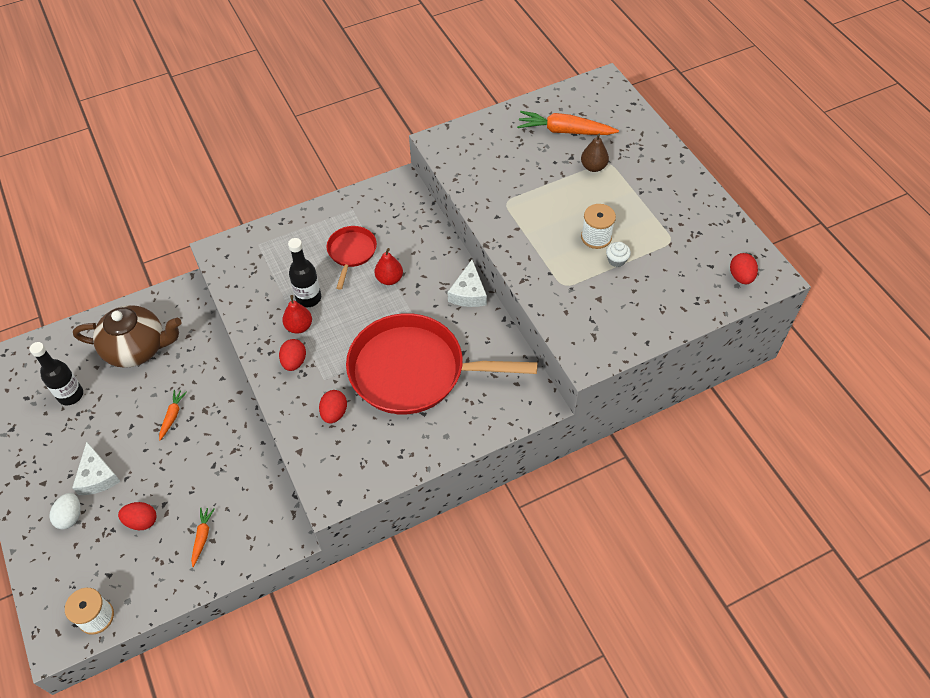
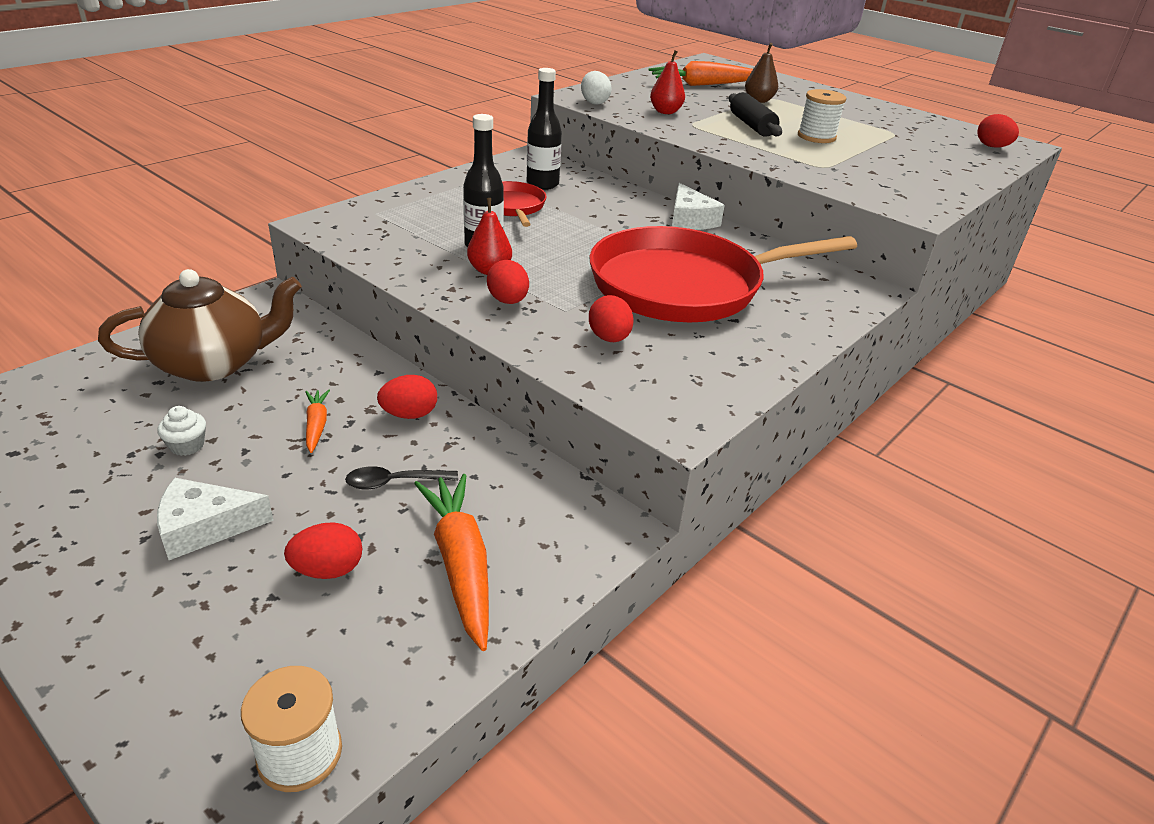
camera: 25 degrees left, 20 degrees down
(70, 516) = (169, 598): white egg -> white egg (594, 102)
(71, 395) = (107, 434): black bottle -> black bottle (542, 184)
(97, 476) = (205, 527): white cheese -> white cheese turned 120 degrees clockwise
(194, 471) = (394, 482): none -> black spoon
(202, 537) = (460, 565): orange carrot -> orange carrot, size x1.92
(224, 420) = (409, 414): none -> red egg
(389, 279) = (581, 220): red pear -> red pear (665, 112)
(555, 210) = (751, 125): none -> black rolling pin
(616, 260) = (857, 148): white cupcake -> white cupcake (187, 445)

